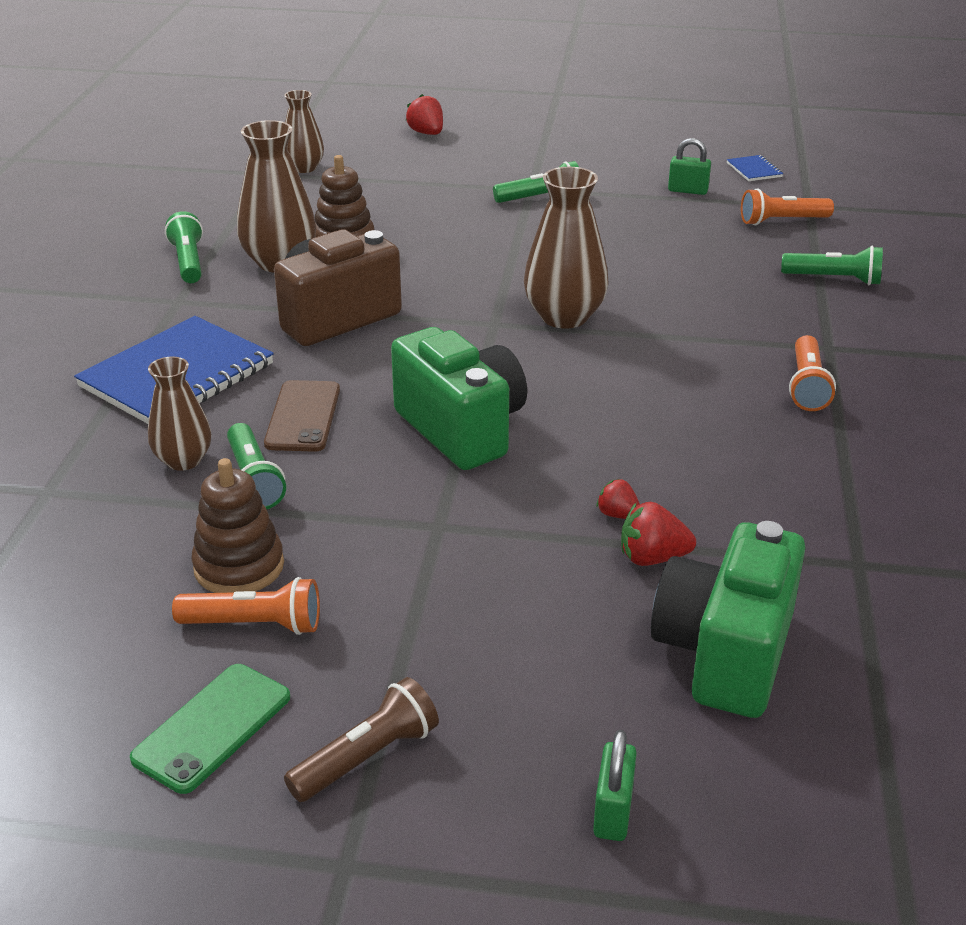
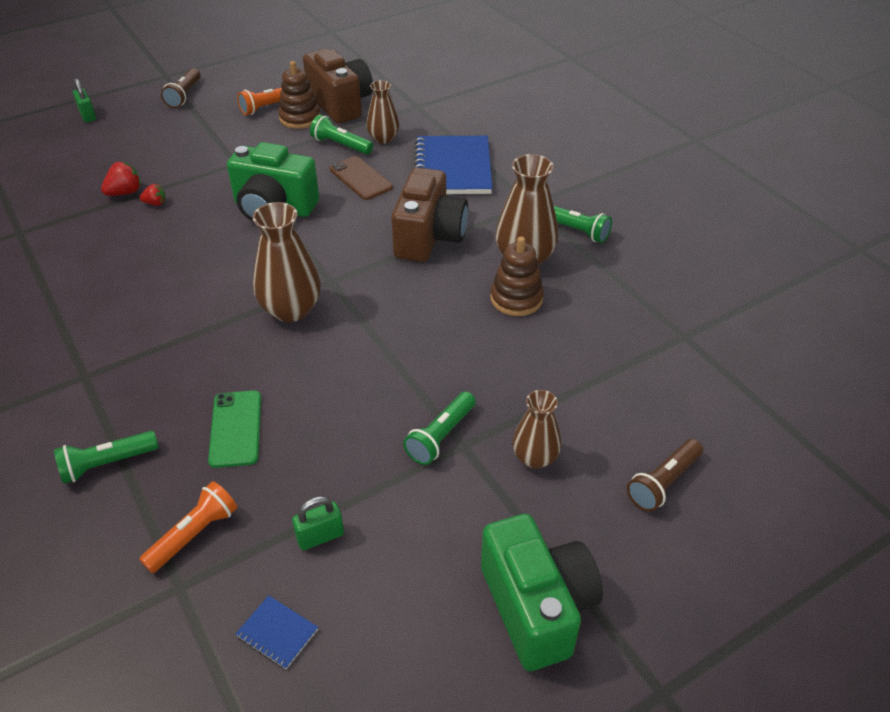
camera: 140 degrees right, 10 degrees up
(139, 560) = (341, 104): none -> brown camera
(212, 727) = (245, 82): green phone -> green phone (236, 428)
(304, 168) = (670, 360): brown vase -> brown vase (535, 458)
(427, 133) = (663, 483): red strawberry -> brown flashlight
(725, 653) = (70, 172): green camera -> green camera (537, 607)
(807, 386) = (87, 331): orange flashlight -> none

